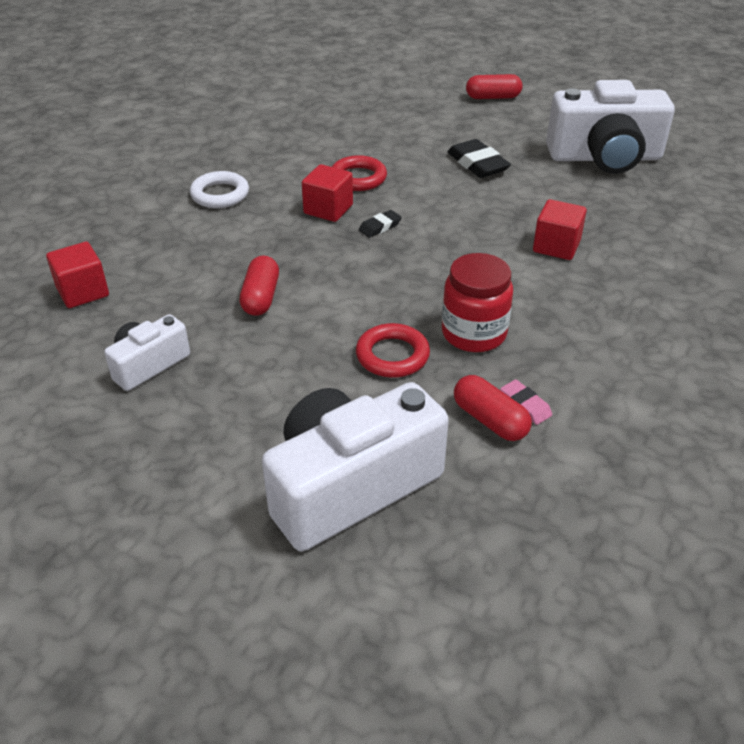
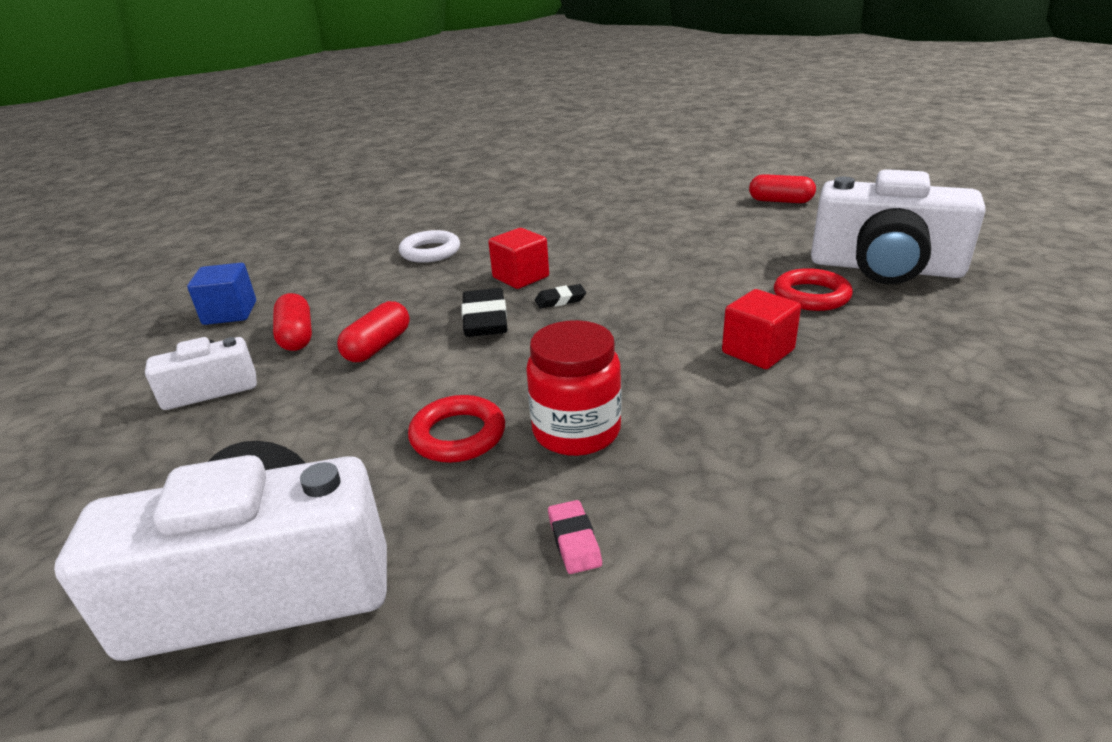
camera: 25 degrees right, 10 degrees down
(82, 292) = (230, 313): red cube -> blue cube
(358, 178) = (576, 254): red ring -> red ring (811, 296)
(477, 164) = (718, 257): black eraser -> black eraser (485, 319)
(490, 420) = (510, 548): red capsule -> red capsule (296, 336)

